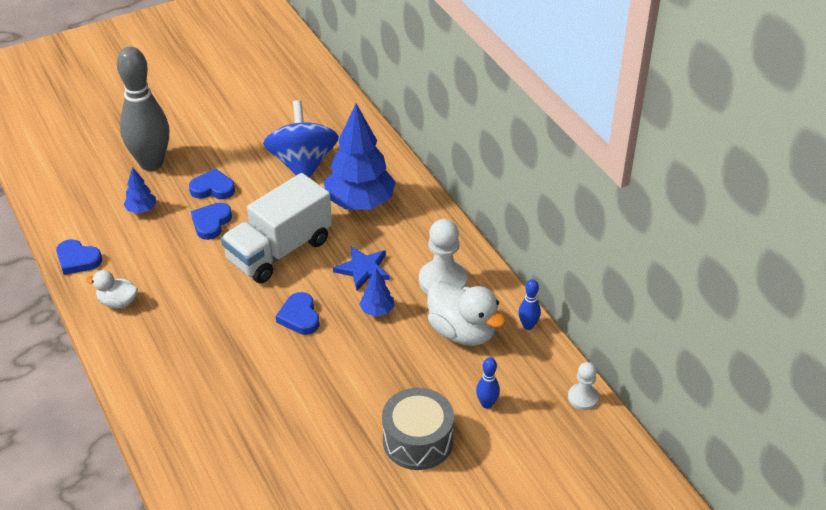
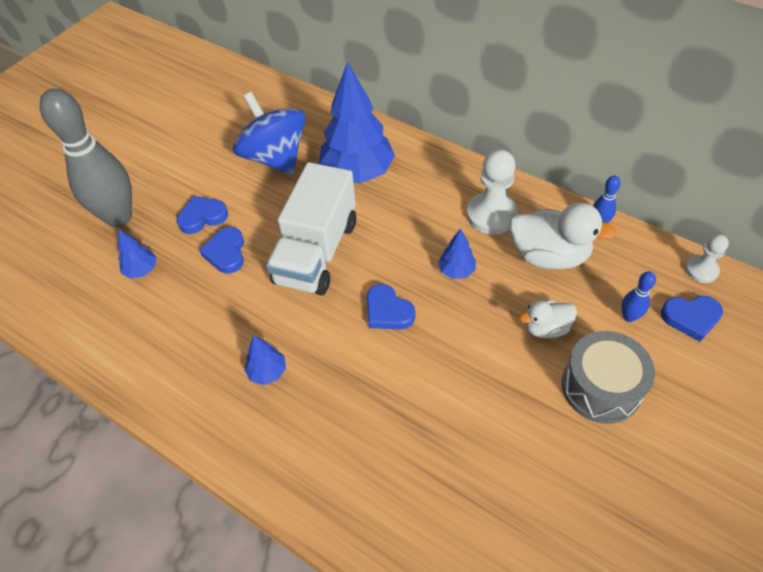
camera: 25 degrees left, 10 degrees up
(77, 260) = (106, 356): blue heart -> blue heart (691, 318)
(118, 302) = (185, 384): white duck -> white duck (546, 328)
(180, 319) = (267, 372): none -> blue tree
(363, 269) = (411, 235): blue star -> none

